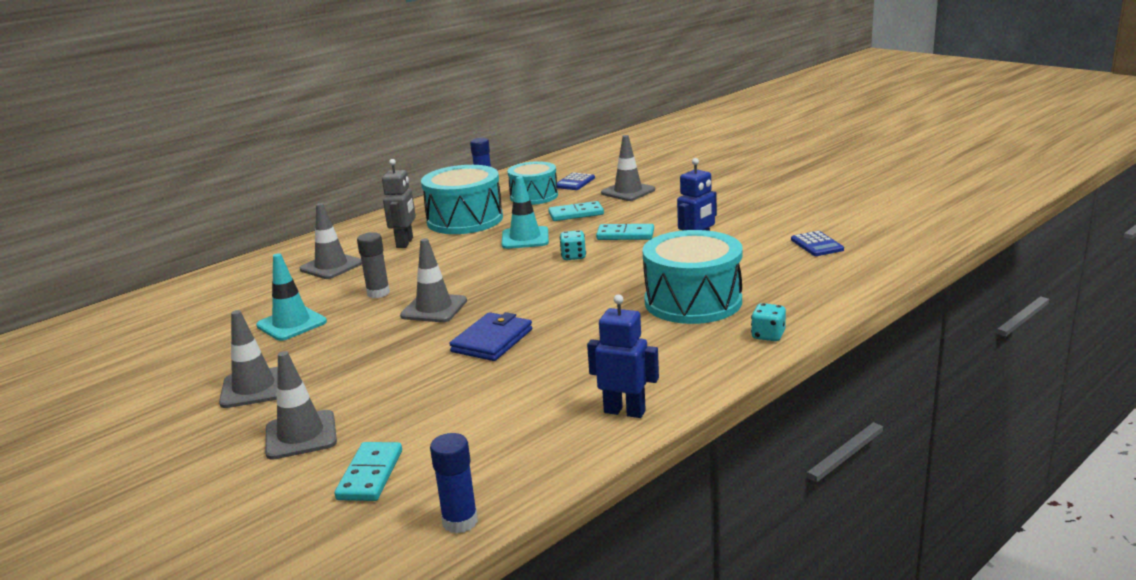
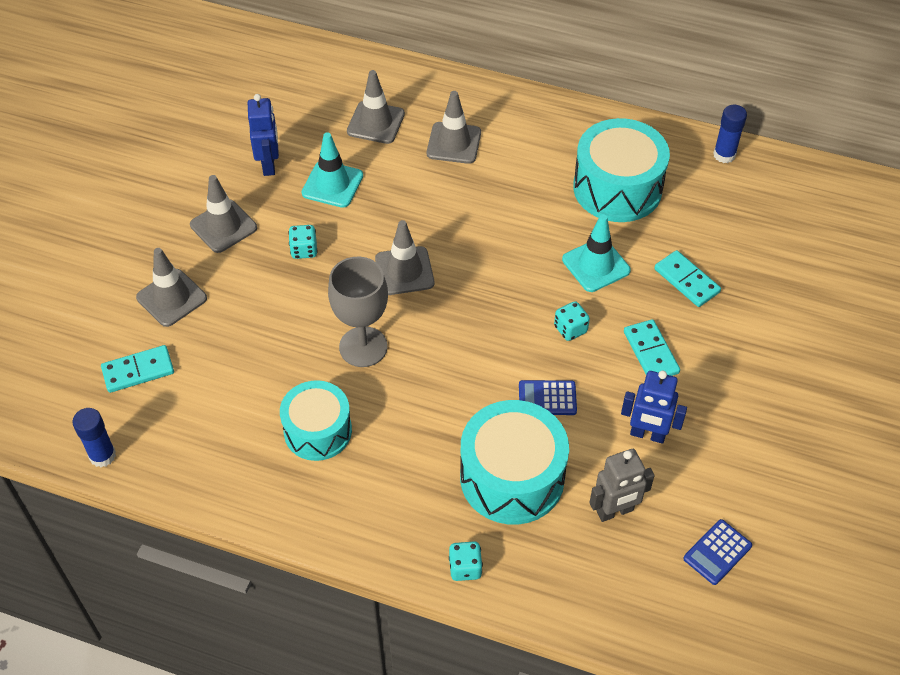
camera: 60 degrees right, 30 degrees up
(346, 350) = (304, 250): none -> turquoise dice
(378, 293) = (416, 212): grey glue stick -> none
(405, 243) = (534, 169): grey robot -> grey robot (615, 511)
(492, 340) = (363, 347): blue wallet -> grey goblet
(534, 196) = (718, 217): turquoise drum -> turquoise drum (318, 431)
(574, 182) = (784, 236): blue calculator -> blue calculator (547, 398)
(624, 411) = (282, 499): blue robot -> blue robot (269, 165)
(628, 191) = (784, 302): grey traffic cone -> grey traffic cone (375, 123)

